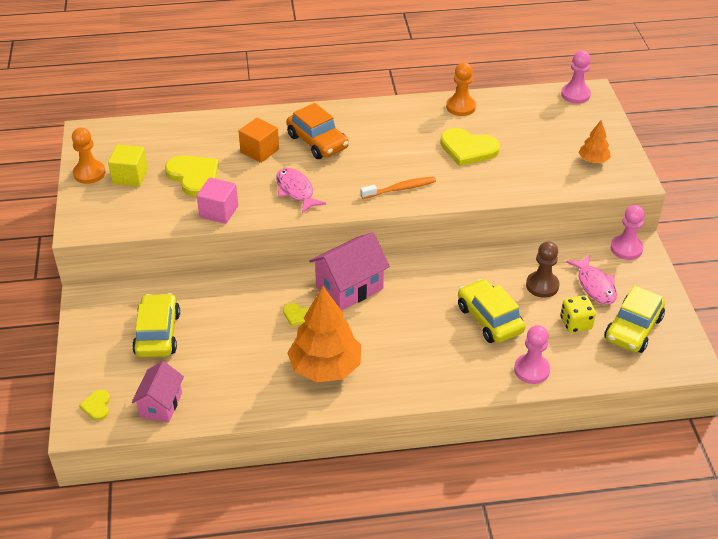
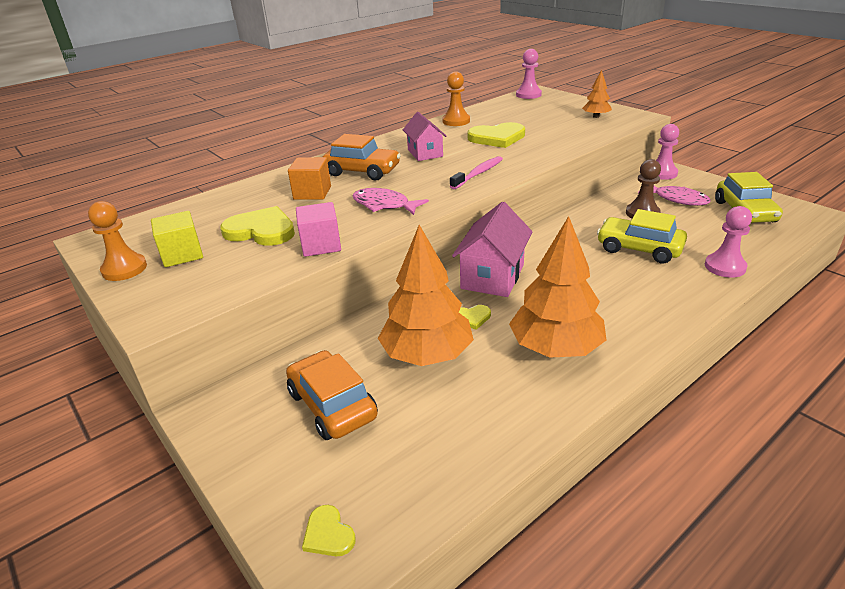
camera: 30 degrees left, 10 degrees down
(157, 334) = (332, 405): yellow car -> orange car
(161, 405) = (417, 482): pink house -> pink house (425, 153)
(242, 328) = (427, 355): none -> orange tree
(400, 189) = (478, 173): orange toothbrush -> pink toothbrush
(575, 323) = (703, 225): yellow dice -> none

